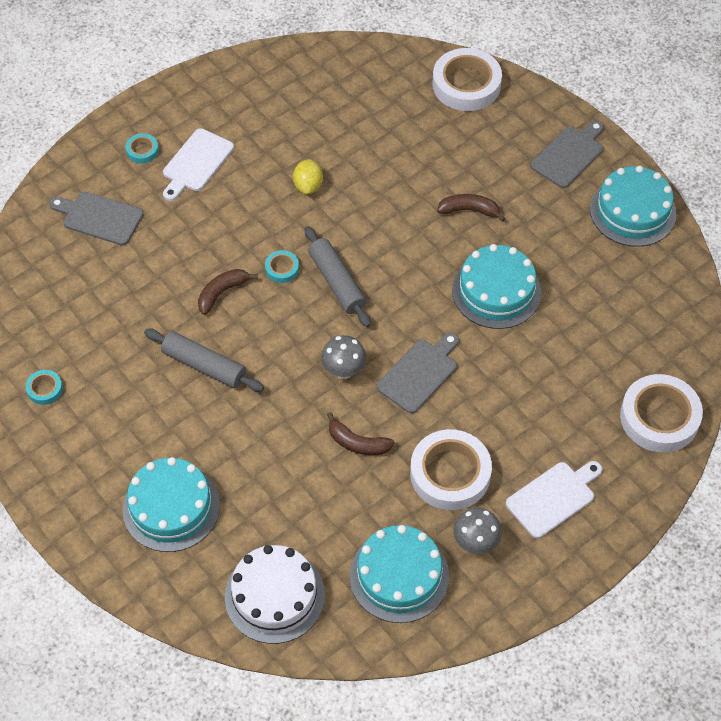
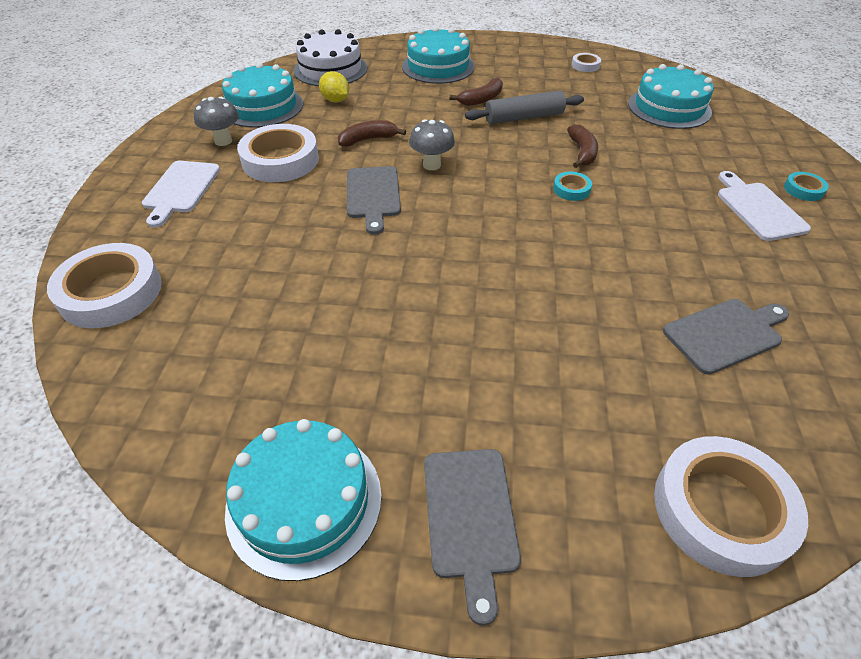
camera: 135 degrees right, 10 degrees down
(45, 389) = (585, 65): turquoise tape -> white tape
(99, 218) = (731, 138): grey cutting board -> grey cutting board (725, 334)
(308, 186) = (659, 255): yellow lemon -> yellow lemon (335, 100)
(337, 282) = (519, 207): grey rolling pin -> none
(469, 210) = (497, 344): brown banana -> brown banana (481, 99)
(496, 291) = (378, 290): turquoise cake -> turquoise cake (669, 108)

